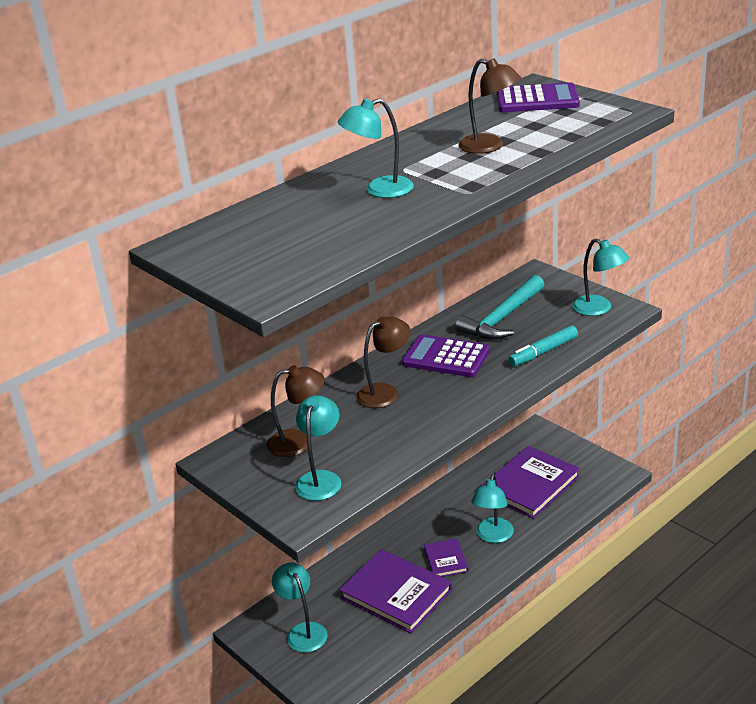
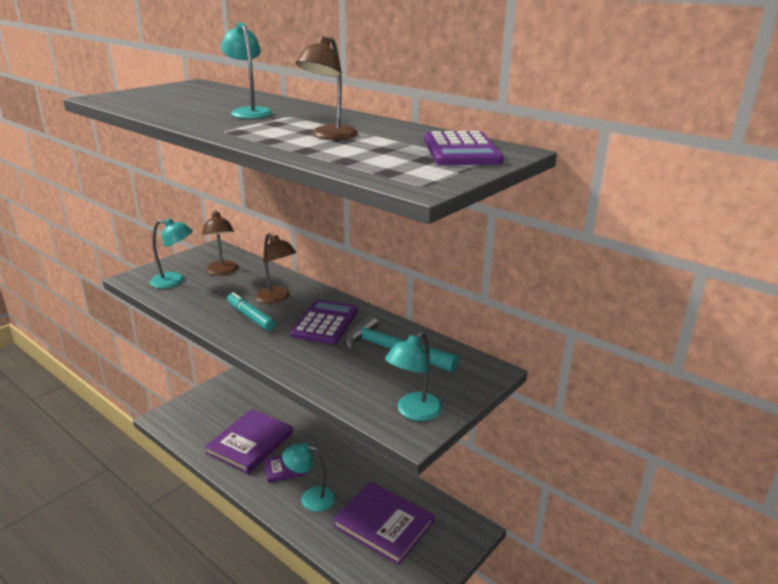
camera: 80 degrees right, 5 degrees down
(303, 631) = (223, 402): turquoise lamp -> none
(544, 352) = (326, 374): turquoise marker -> turquoise marker (250, 317)

